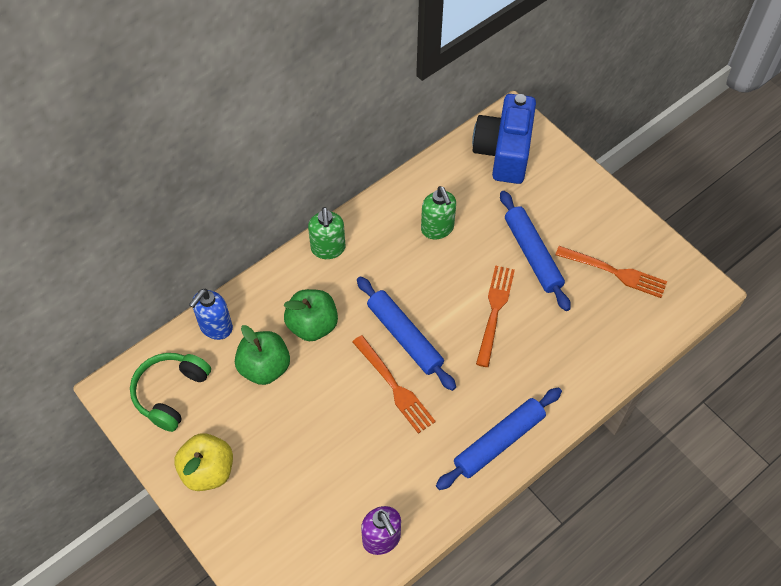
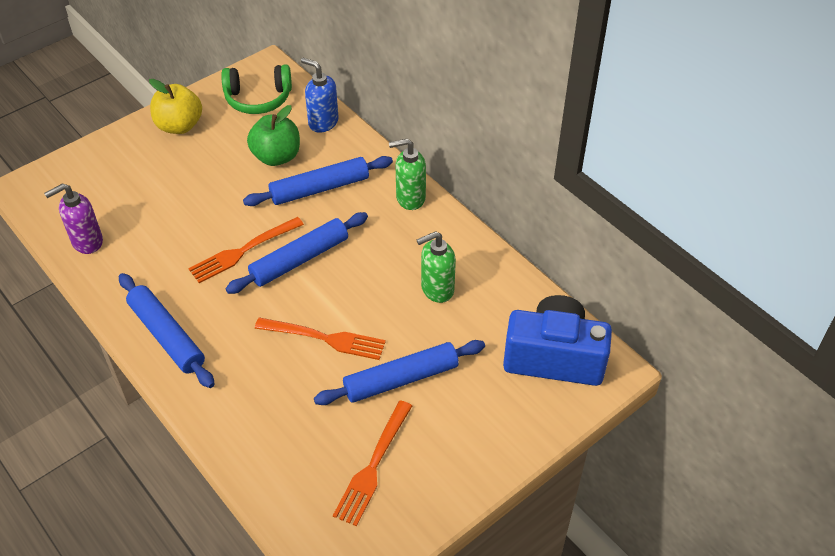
camera: 90 degrees right, 10 degrees down
(170, 393) = (258, 99): green headphones -> green headphones turned 150 degrees clockwise
(312, 325) = (319, 188): green apple -> blue rolling pin

